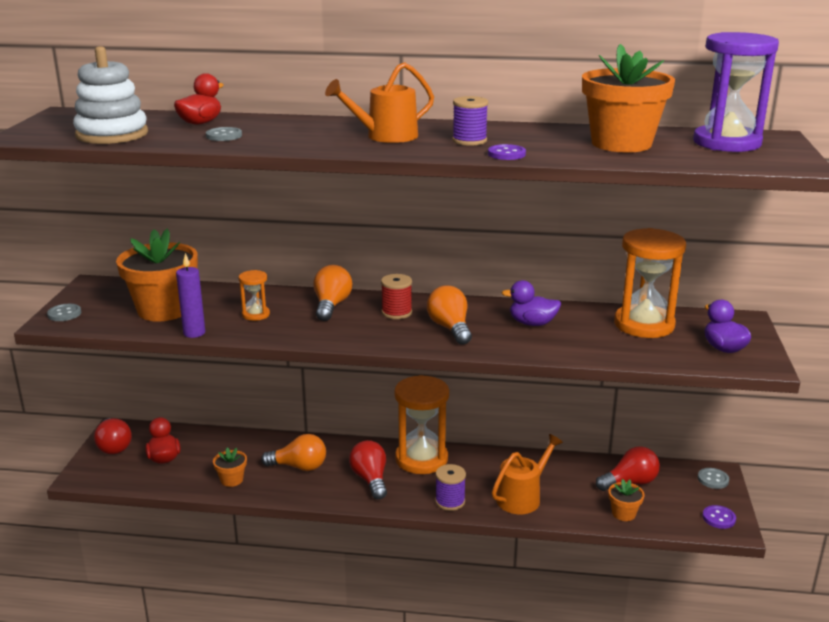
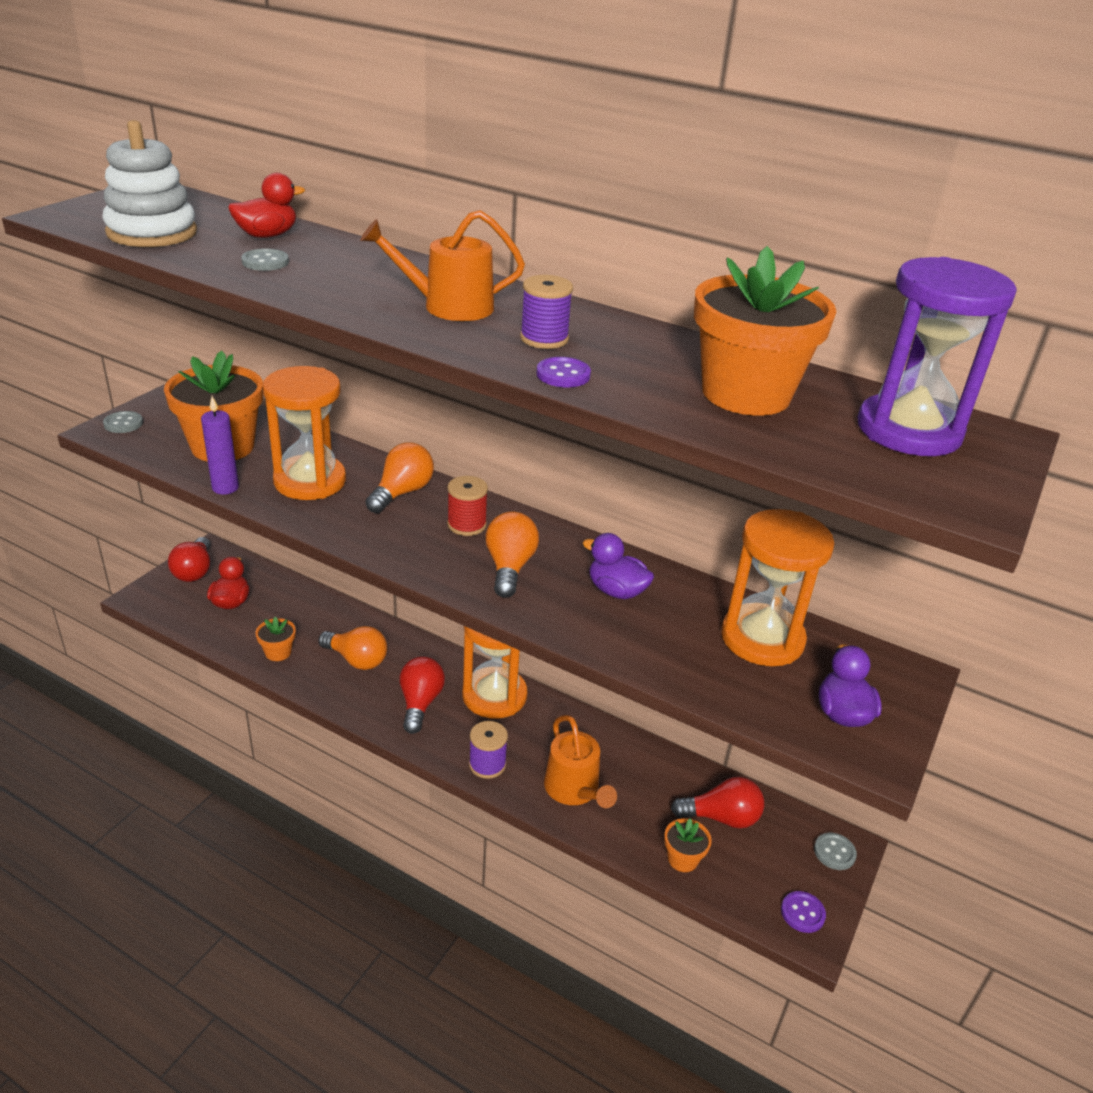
camera: 20 degrees right, 10 degrees up
(256, 314) = (310, 481): orange hourglass -> orange hourglass, size x2.10
(522, 497) = (574, 790): orange watering can -> orange watering can turned 90 degrees clockwise

